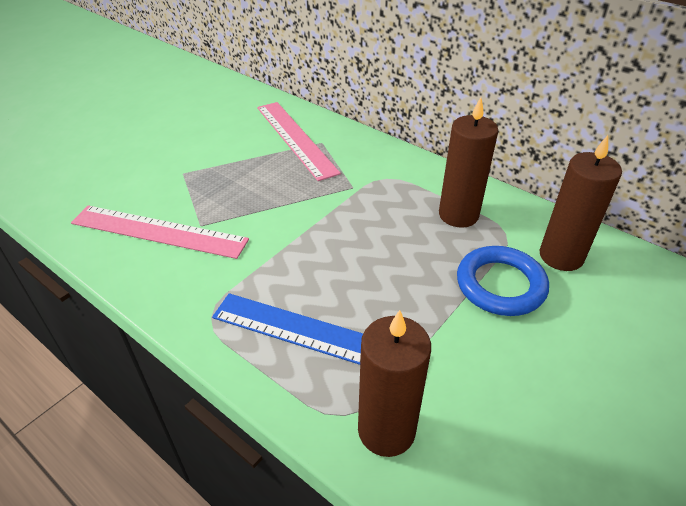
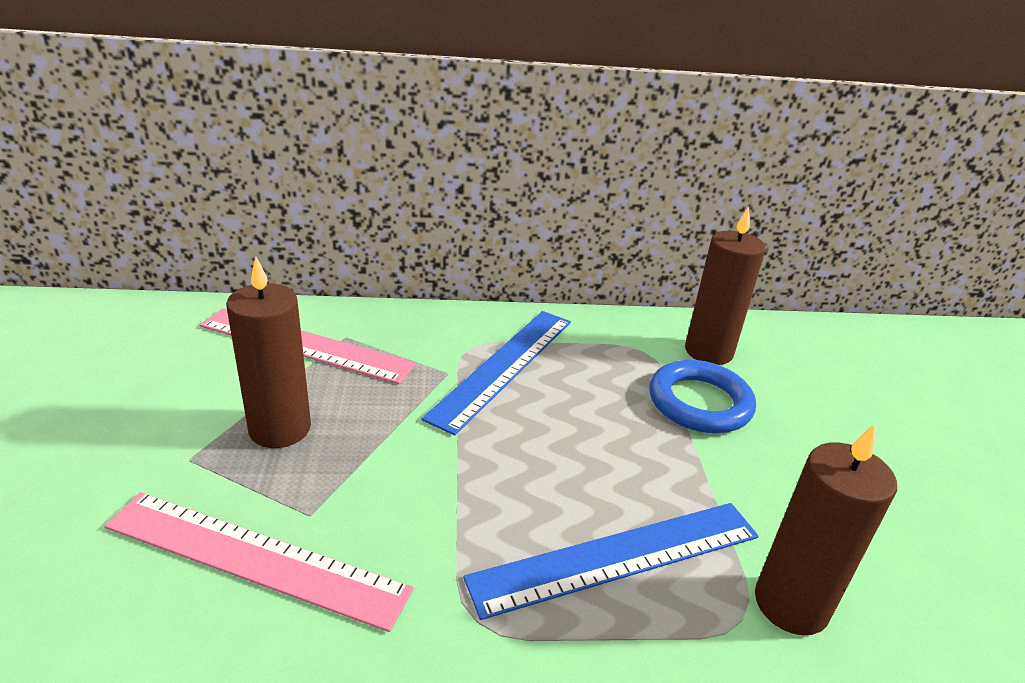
camera: 45 degrees left, 10 degrees down
(158, 231) = (255, 558): pink ruler -> pink ruler turned 45 degrees clockwise
(391, 198) = (503, 366): none -> blue ruler
(458, 215) = (586, 354): brown candle -> brown candle (280, 429)

